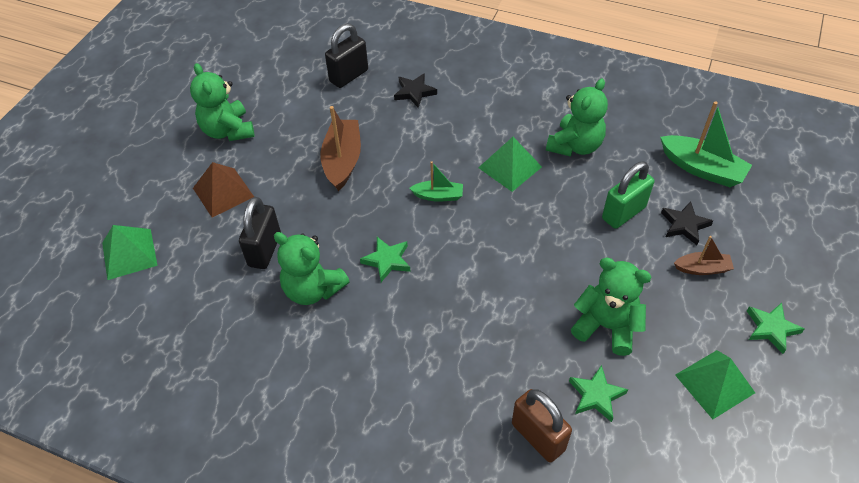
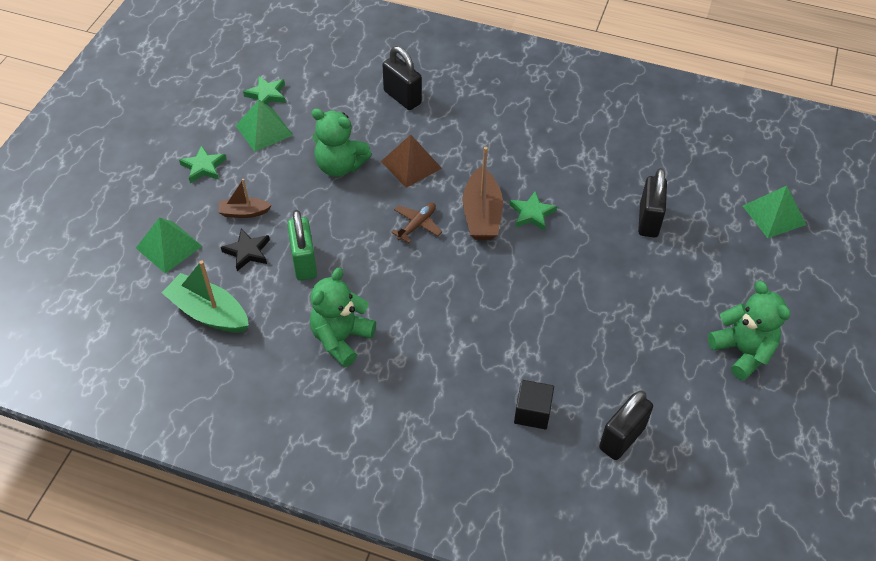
camera: 175 degrees right, 0 degrees up
(223, 192) = (713, 276): brown pyramid -> brown pyramid (411, 164)
(313, 289) = (593, 189): green teddy bear -> none
(342, 160) = (599, 315): brown boat -> brown boat (482, 214)
(414, 92) = (532, 412): black star -> black cube
(438, 196) = (490, 277): green boat -> none
(510, 167) = (415, 311): green pyramid -> green pyramid (168, 247)
(511, 250) = (417, 225): none -> brown plane
(538, 436) = (402, 97): brown padlock -> black padlock
(596, 395) = (356, 121): green star -> green star (266, 95)
(623, 213) = (304, 262): green padlock -> green padlock turned 60 degrees counterclockwise

